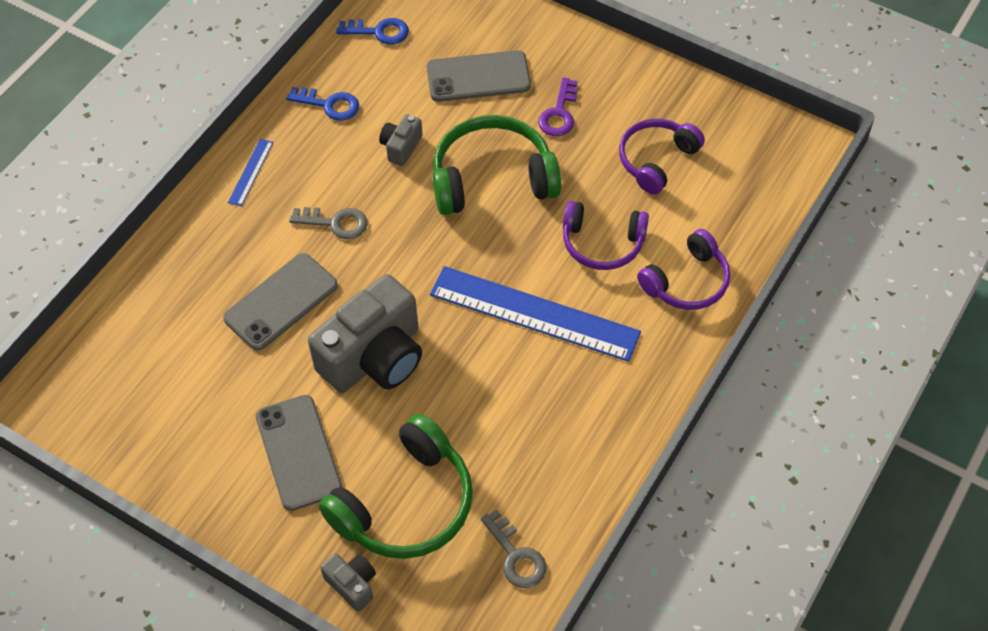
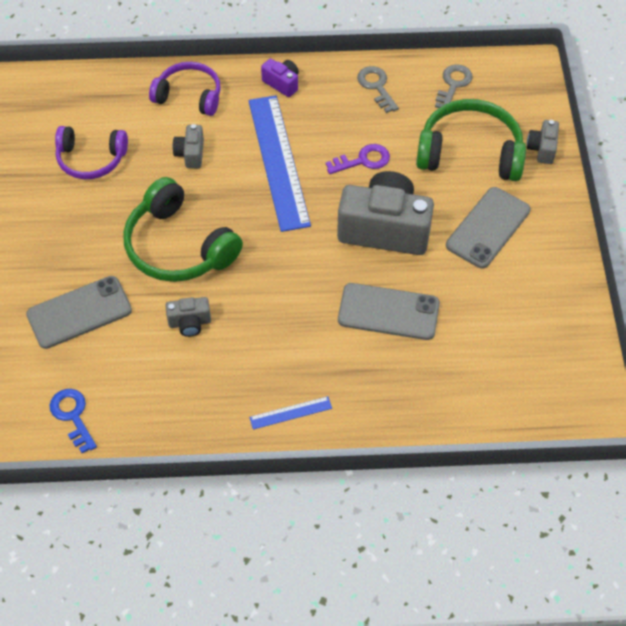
camera: 125 degrees left, 0 degrees up
(329, 105) = (181, 401): blue key -> none
(336, 223) = (294, 321): grey key -> grey key (376, 86)
(478, 77) = (79, 312): grey phone -> grey phone turned 75 degrees counterclockwise
(559, 114) = (84, 238): purple key -> purple key (363, 160)
(602, 243) = (190, 154): purple headphones -> grey camera
(644, 378) = (282, 83): none -> purple camera

